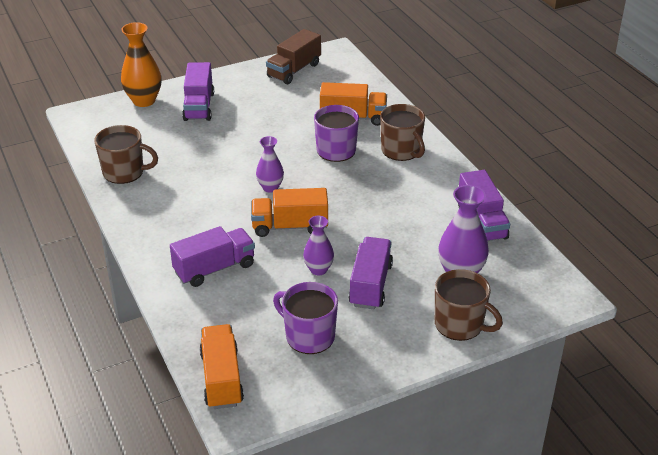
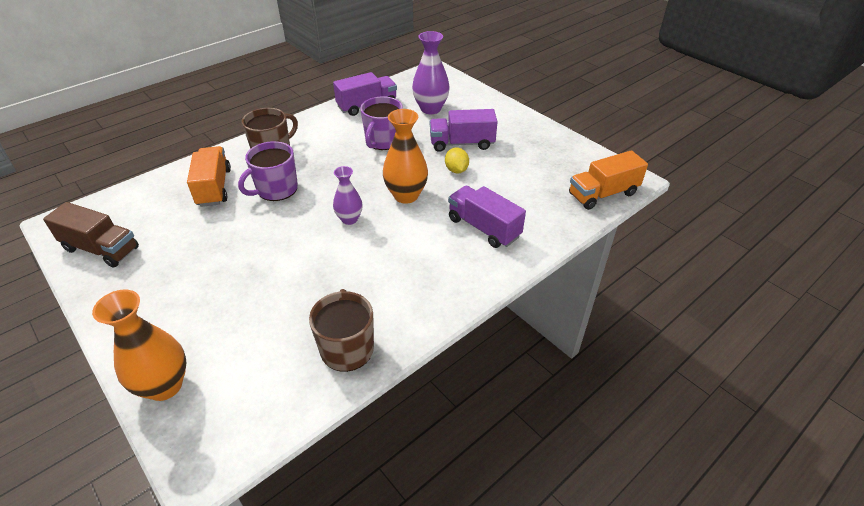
camera: 105 degrees left, 5 degrees up
(199, 106) = (184, 318): purple truck -> none
(290, 226) = (406, 195): orange truck -> orange vase
(309, 336) = (532, 162): purple mug -> purple mug (383, 141)
(318, 269) = (456, 170): purple vase -> yellow lemon
(460, 324) = (482, 104): brown mug -> none

